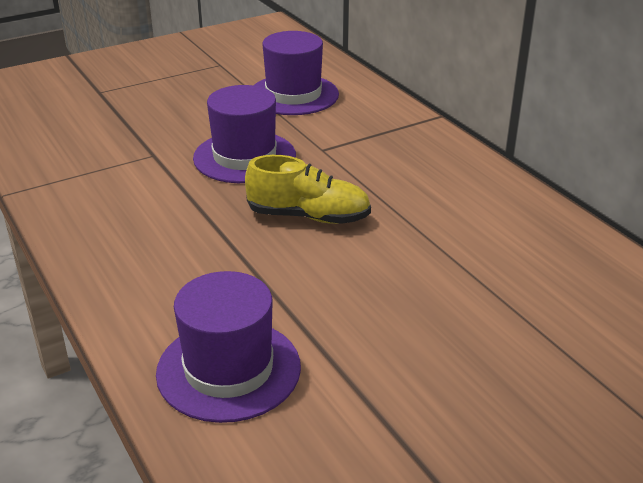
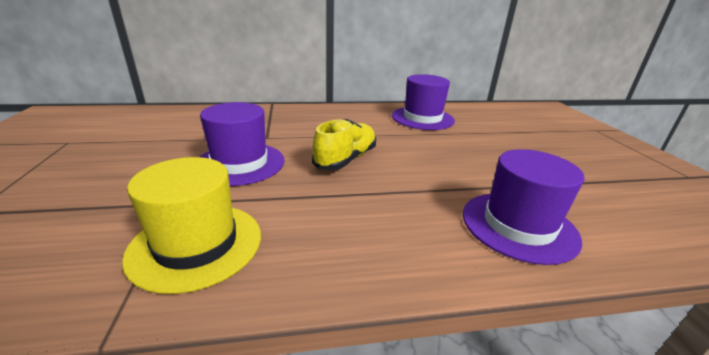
camera: 70 degrees left, 5 degrees down
(103, 187) = (196, 244): none -> yellow hat
(293, 95) = (176, 129): purple hat -> purple hat (422, 118)

